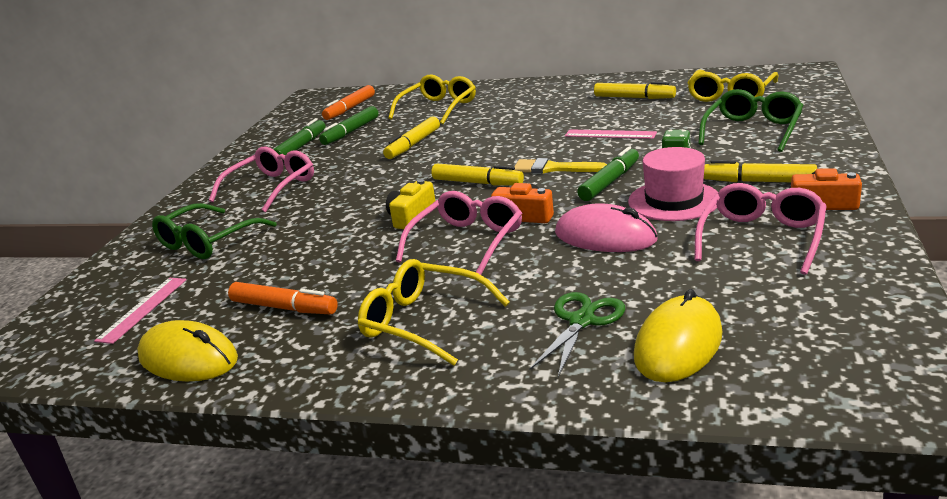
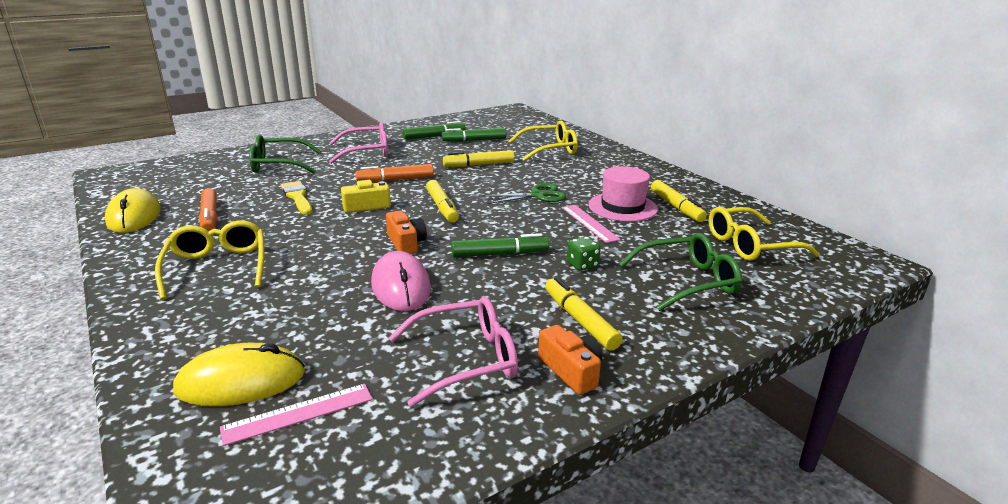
camera: 40 degrees right, 0 degrees up
(143, 309) = (185, 182): pink ruler -> pink ruler (298, 413)
(350, 109) = (510, 126): orange marker -> orange marker (395, 180)
(467, 242) = (345, 238): pink glasses -> none
(553, 168) = (498, 224): yellow brush -> yellow brush (297, 197)
(581, 321) = (254, 325): green scissors -> green scissors (537, 195)
(674, 201) = (495, 293): pink hat -> pink hat (622, 207)

